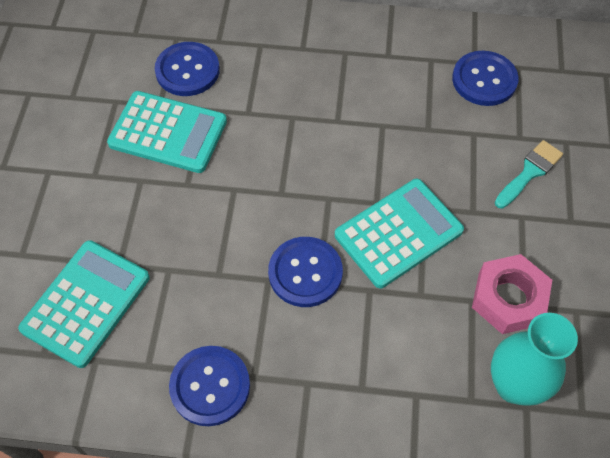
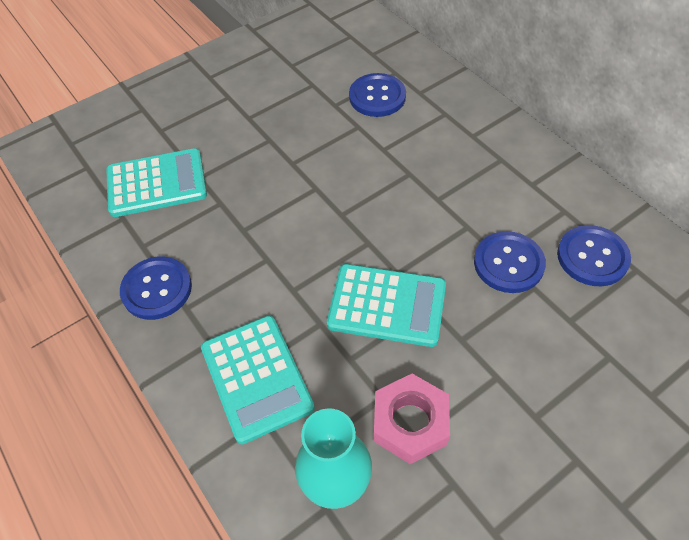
camera: 50 degrees right, 5 degrees down
(168, 133) = (319, 124): turquoise calculator -> turquoise calculator (256, 378)
(305, 273) = (293, 275): blue button -> blue button (508, 263)
(529, 172) = (545, 352): turquoise brush -> none

